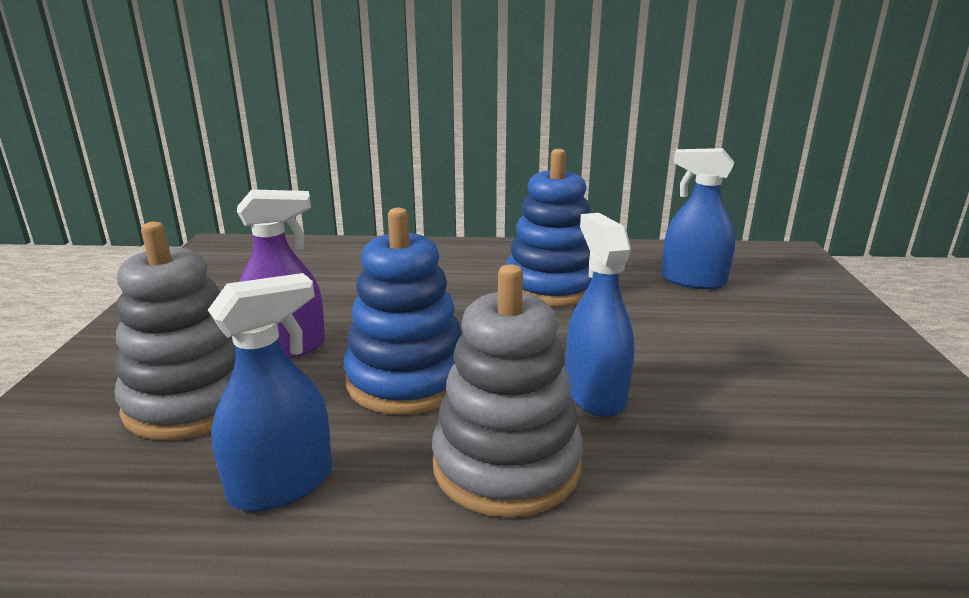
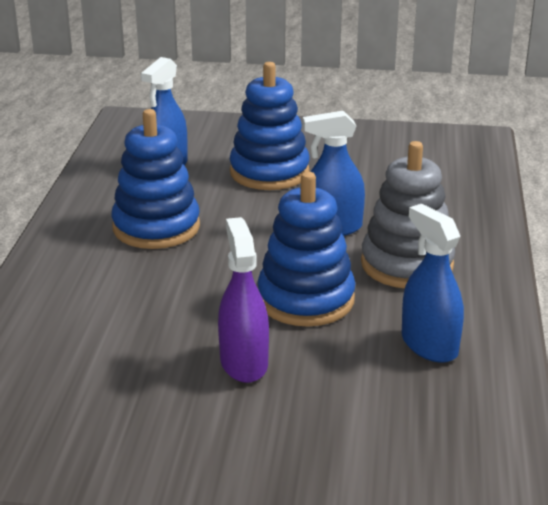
camera: 85 degrees left, 5 degrees up
(192, 401) = (328, 401): grey stacking toy -> none
(729, 341) = (269, 172): none -> blue stacking toy

